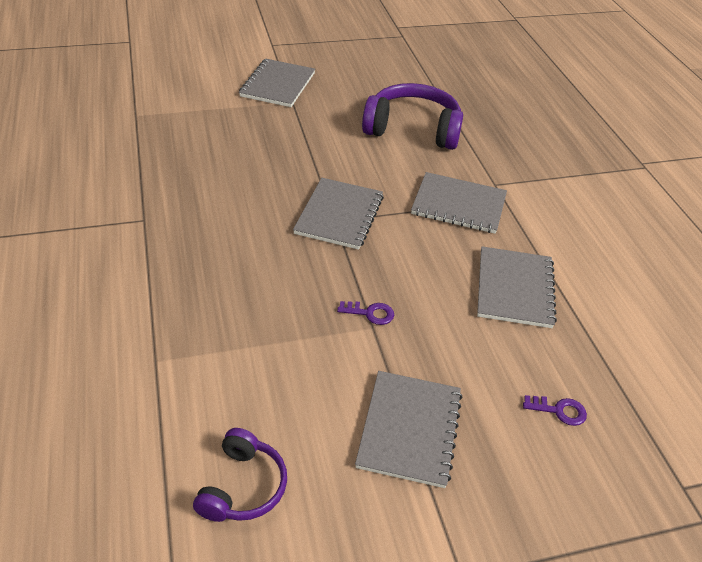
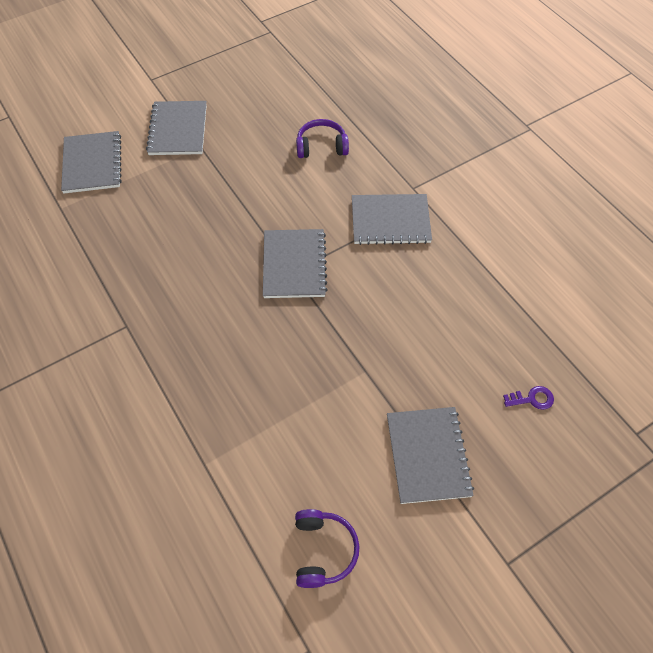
camera: 15 degrees left, 15 degrees up
(370, 313) = (358, 358): purple key -> none
(413, 129) = (321, 146): purple headphones -> purple headphones, size x0.57
(514, 289) = (464, 294): grey notebook -> grey notebook (92, 164)

